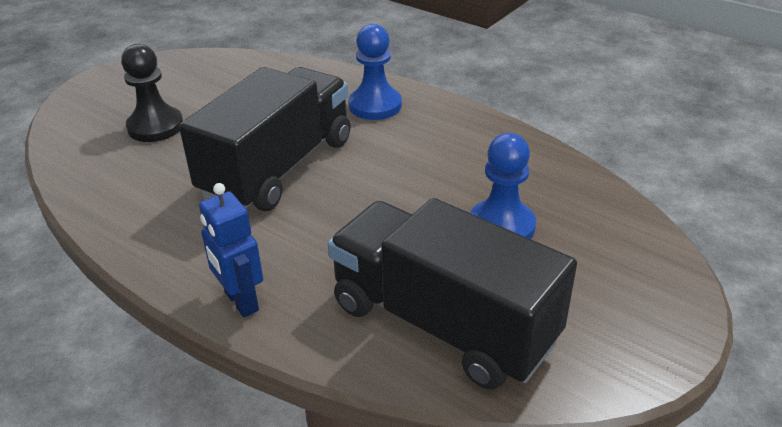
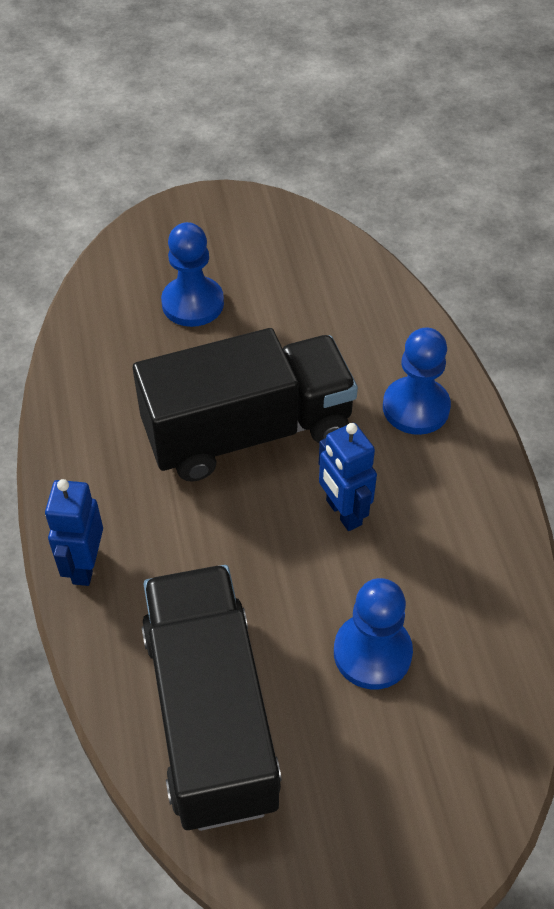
camera: 40 degrees right, 15 degrees up
(155, 126) = (193, 303): black pawn -> blue pawn
(394, 173) = (343, 513): none -> blue robot

